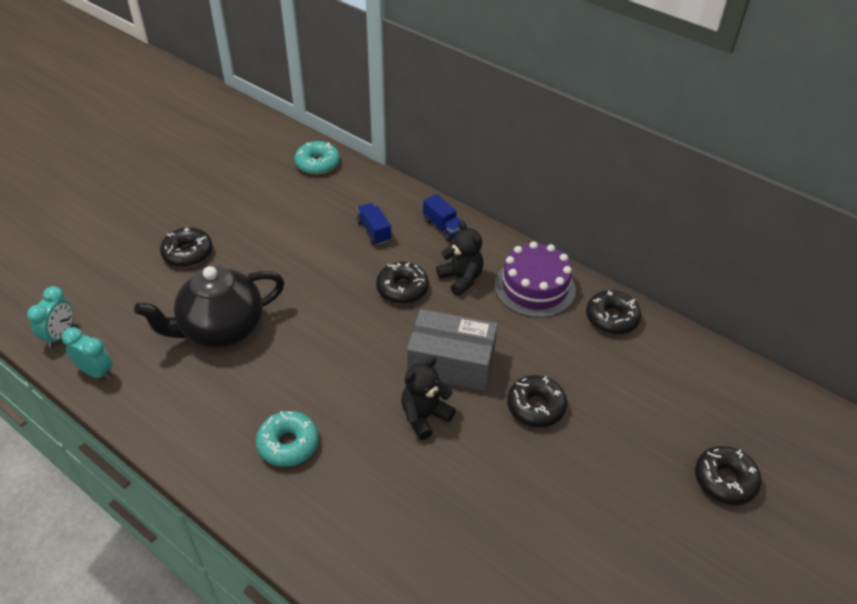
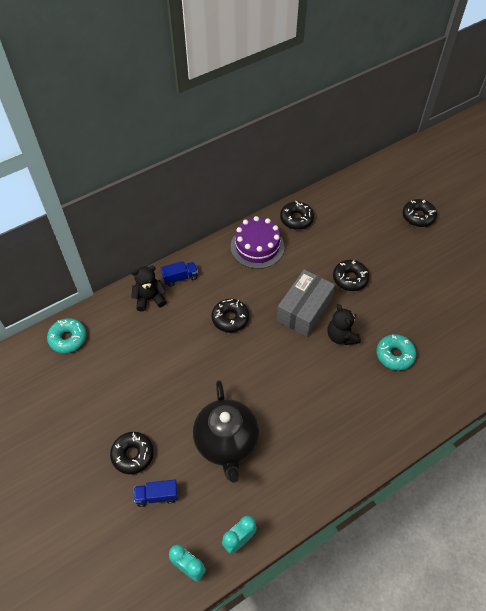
camera: 70 degrees left, 10 degrees up
(288, 444) = (342, 417): turquoise donut -> turquoise donut (394, 355)
(374, 231) = (165, 320): blue truck -> blue truck (157, 496)
(461, 279) = (234, 283): black teddy bear -> black teddy bear (149, 298)

